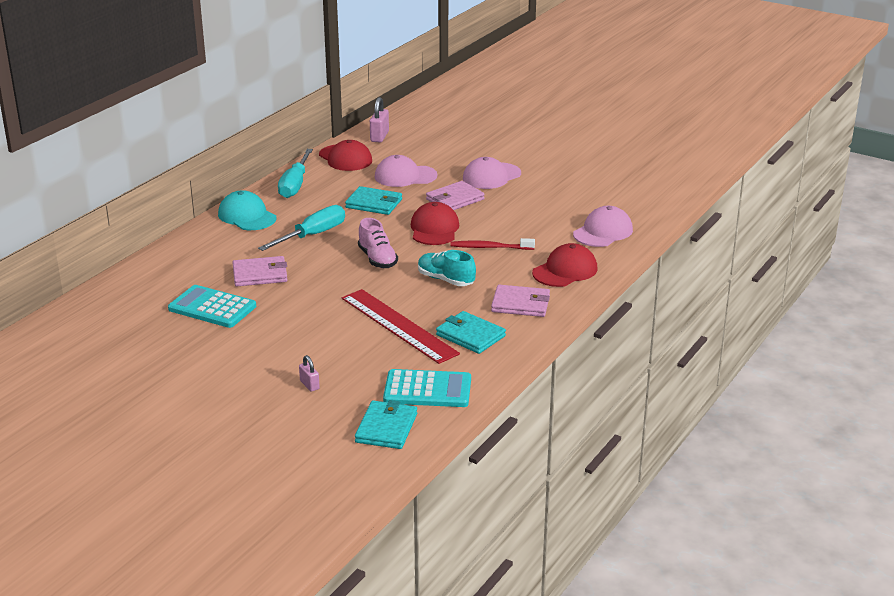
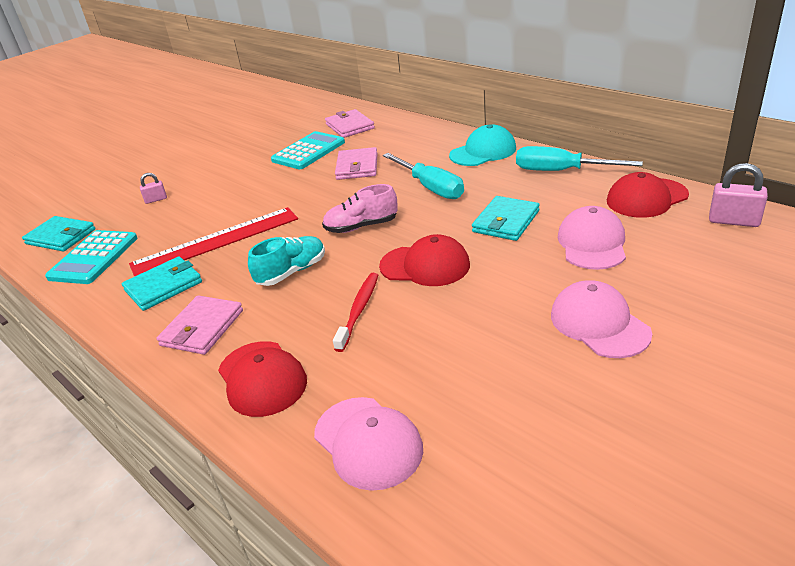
camera: 105 degrees right, 5 degrees up
(455, 199) = (513, 284): pink wallet -> pink wallet (349, 126)

